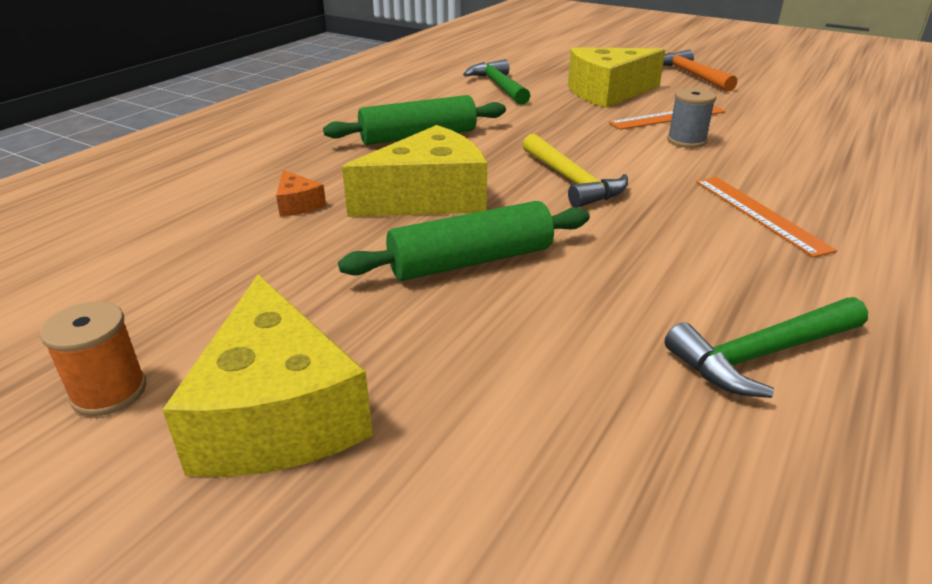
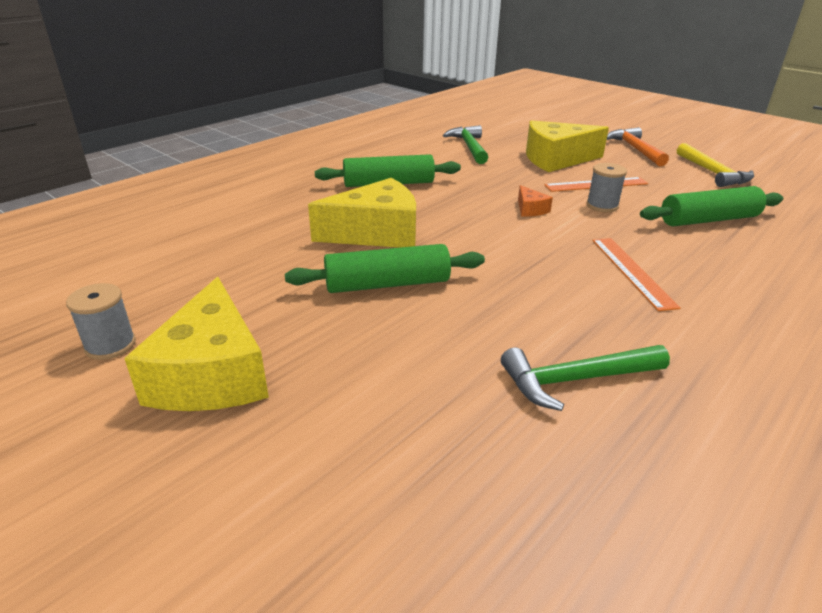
camera: 10 degrees right, 0 degrees up
(109, 392) = (110, 345): orange spool -> grey spool
(298, 204) = (279, 228): orange cheese -> orange cheese (530, 209)
(571, 181) = (492, 230): yellow hammer -> yellow hammer (713, 173)
(812, 146) = (708, 220): none -> green rolling pin

